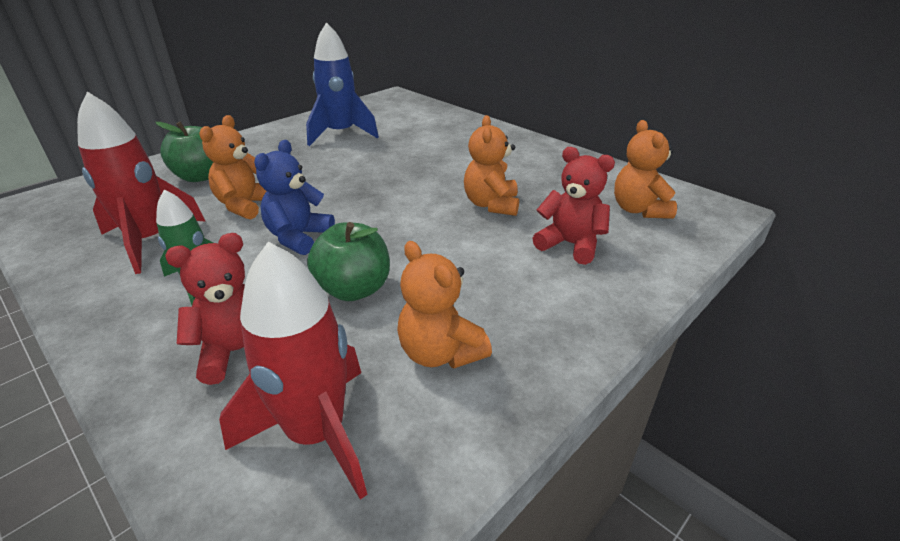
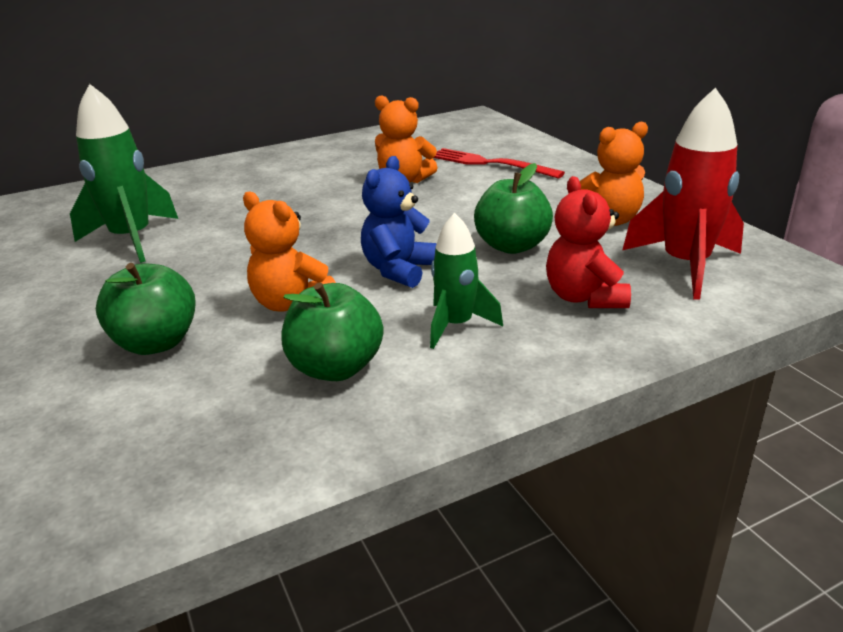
camera: 70 degrees left, 5 degrees down
(150, 241) = (336, 368): red rocket -> green apple
(298, 237) = (399, 270): blue teddy bear -> blue teddy bear turned 75 degrees clockwise
(341, 134) = (132, 239): blue rocket -> green rocket
(570, 244) = (490, 164): red teddy bear -> red fork
(638, 210) = (455, 136): orange teddy bear -> none

